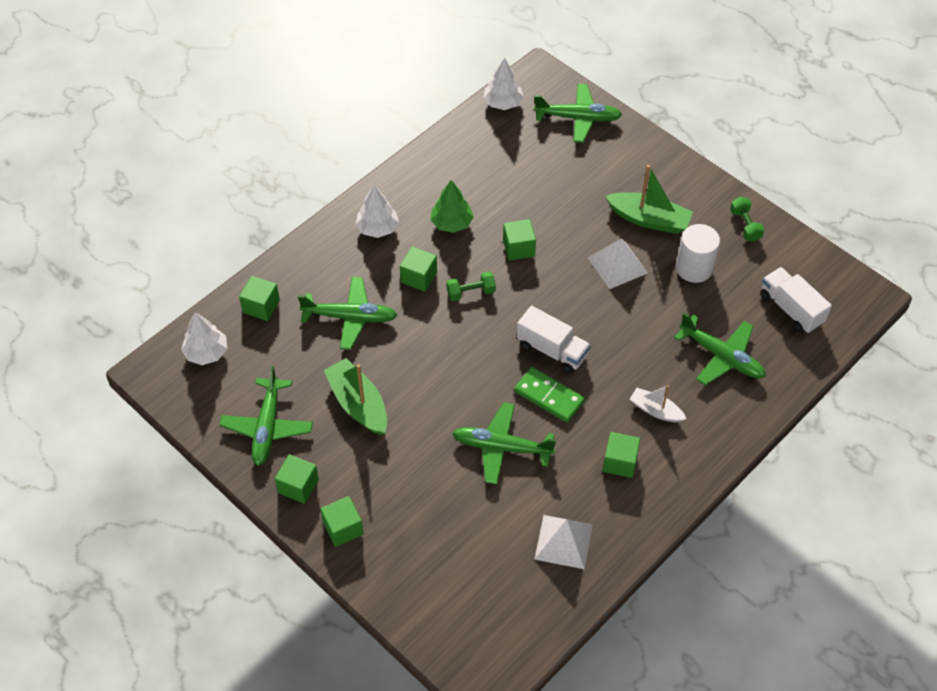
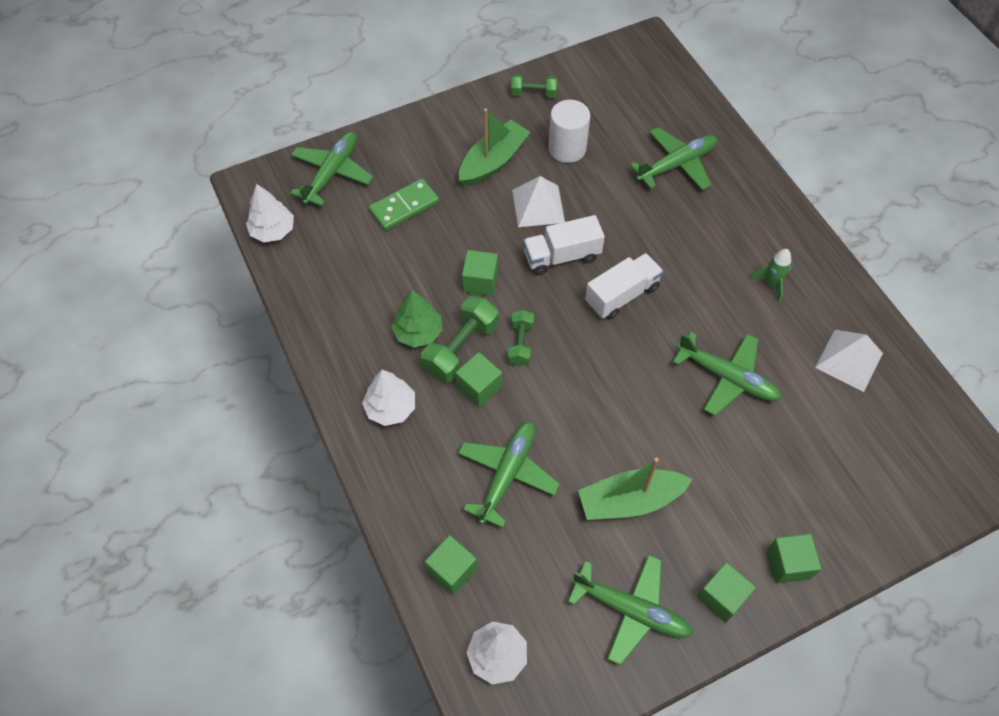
camera: 70 degrees left, 5 degrees up
(449, 255) = (461, 348): none -> green dumbbell
(502, 447) = (726, 377): green plane -> green plane turned 90 degrees counterclockwise
(549, 396) = (677, 316): green domino -> green domino (404, 206)
(619, 462) = (771, 284): green cube -> green rocket
(655, 410) = (720, 235): white boat -> none
(791, 309) = (641, 97): white truck -> white truck (562, 256)

